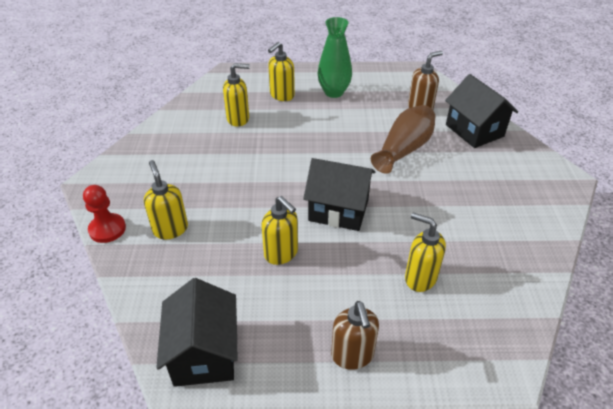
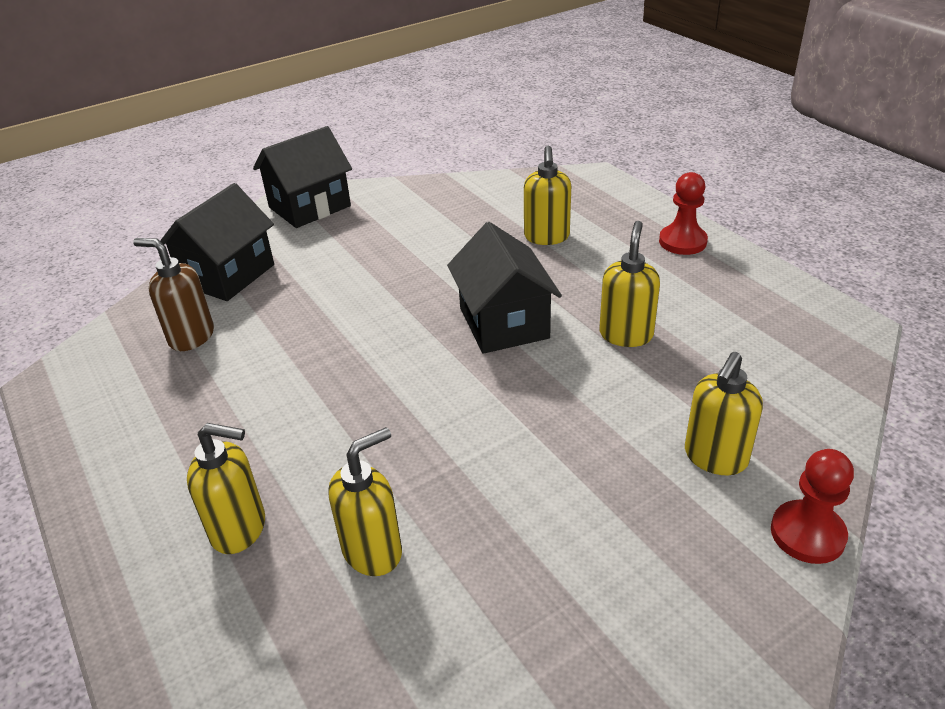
camera: 120 degrees left, 5 degrees down
(204, 353) = (810, 322): black house -> black house (309, 207)
(238, 119) = (373, 551): yellow soap dispenser -> yellow soap dispenser turned 90 degrees clockwise
(334, 92) = (186, 456): green vase -> none
(352, 355) = (682, 242): brown soap dispenser -> red pawn
(404, 149) = (321, 317): brown vase -> none

